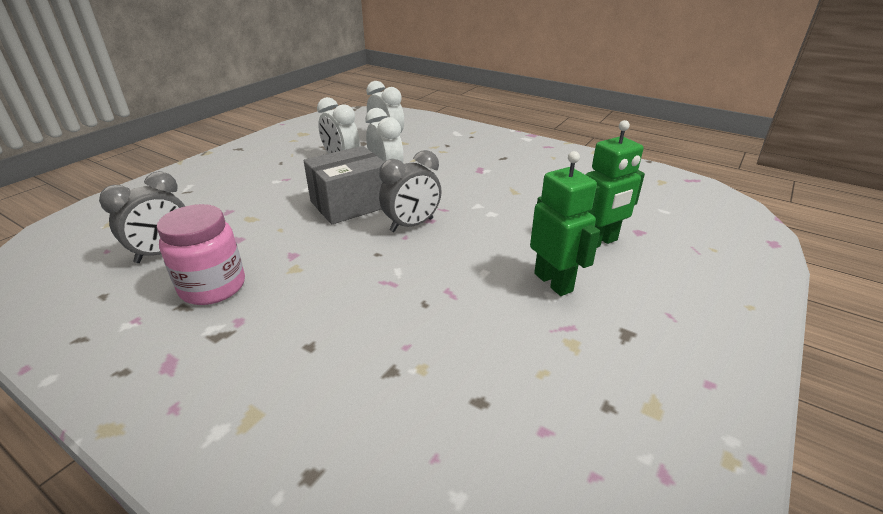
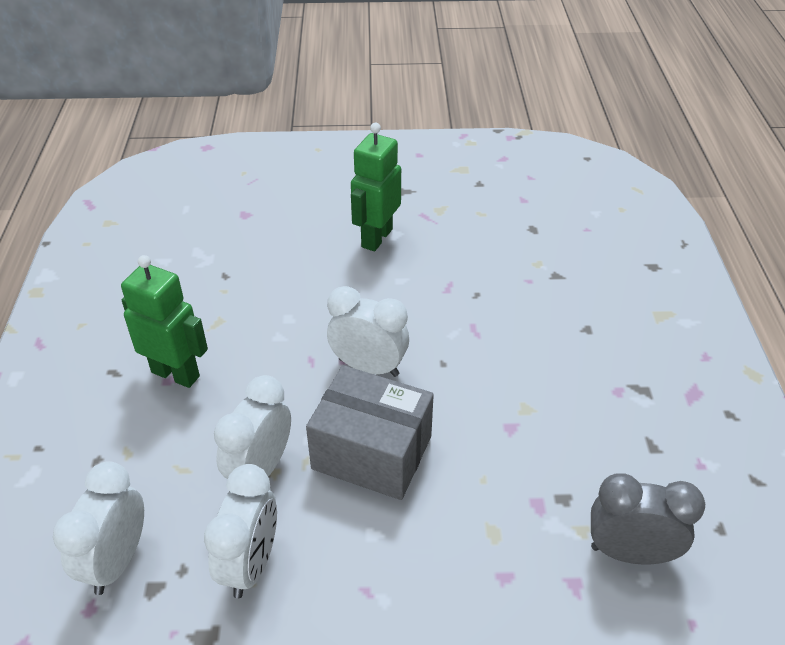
camera: 125 degrees left, 10 degrees up
(213, 287) = (613, 447): pink jar -> none
(411, 225) = (369, 367): grey clock -> white clock
(599, 242) = (287, 231): green robot -> green robot (176, 374)

